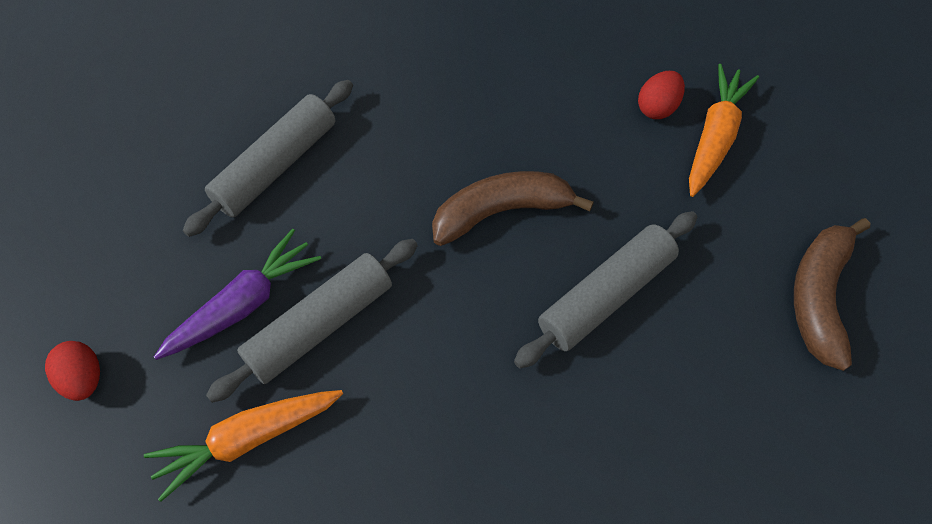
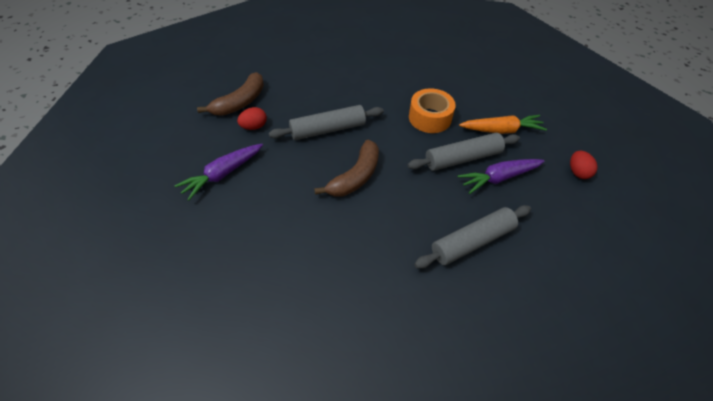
camera: 160 degrees left, 10 degrees down
(414, 414) = (430, 118): none -> orange tape
(501, 211) = (355, 177): brown banana -> brown banana turned 60 degrees counterclockwise
(657, 107) = (238, 199): red egg -> red egg (254, 127)
(715, 137) = (222, 174): orange carrot -> purple carrot

